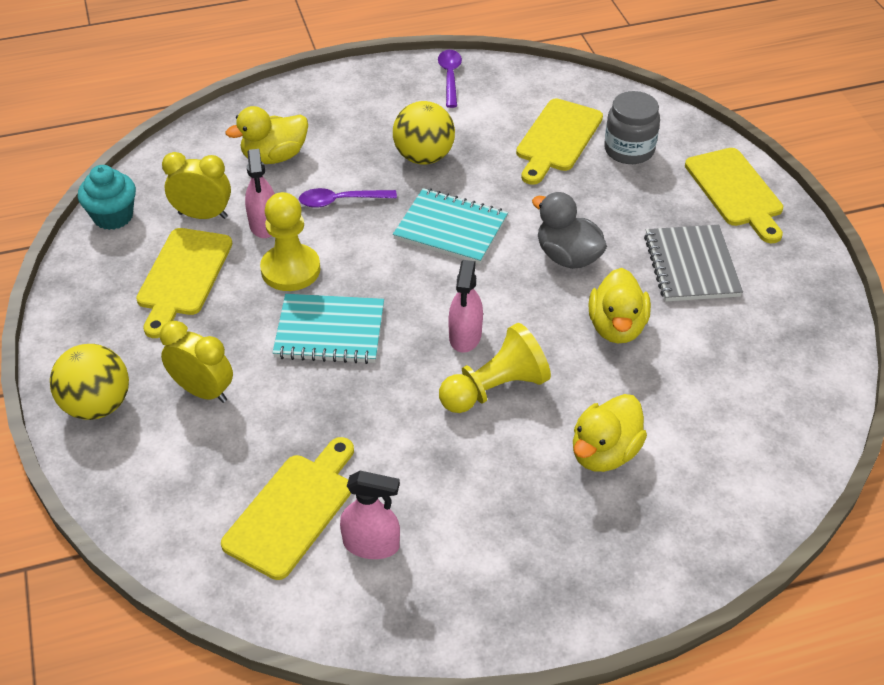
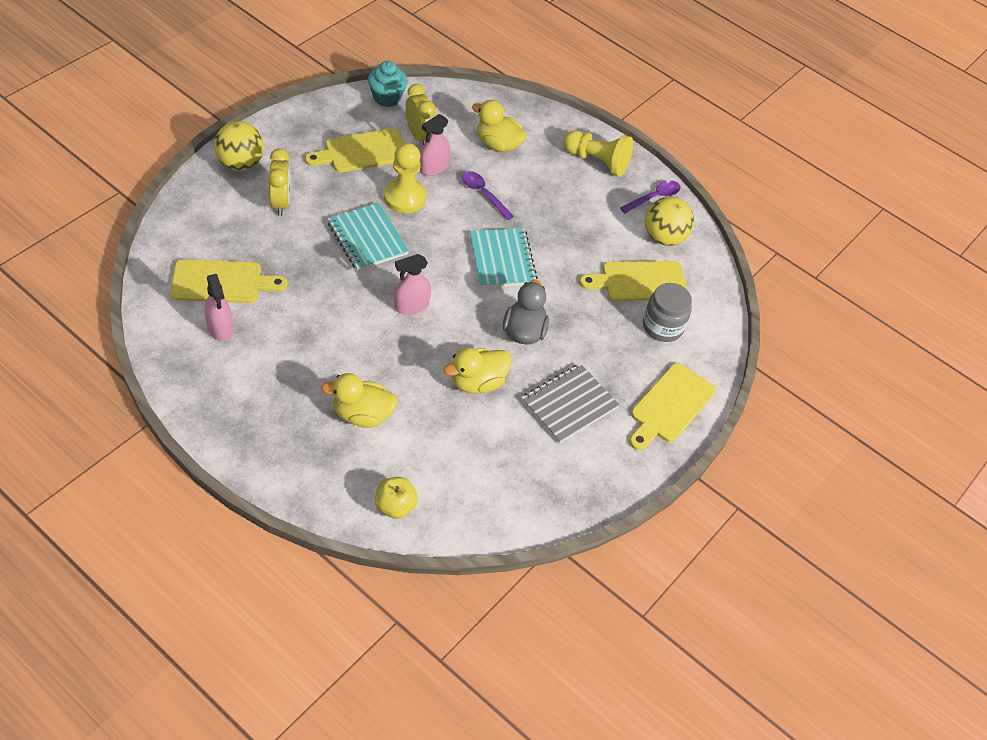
camera: 50 degrees right, 5 degrees up
(424, 157) = (559, 217): yellow ball -> yellow ball (664, 237)
(495, 389) = (377, 338): yellow pawn -> yellow pawn (597, 161)
(757, 479) = (395, 506): none -> yellow apple

